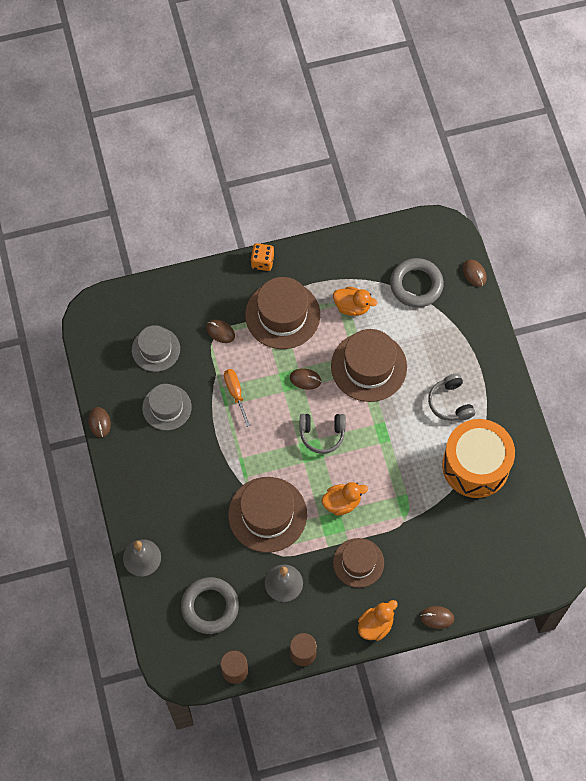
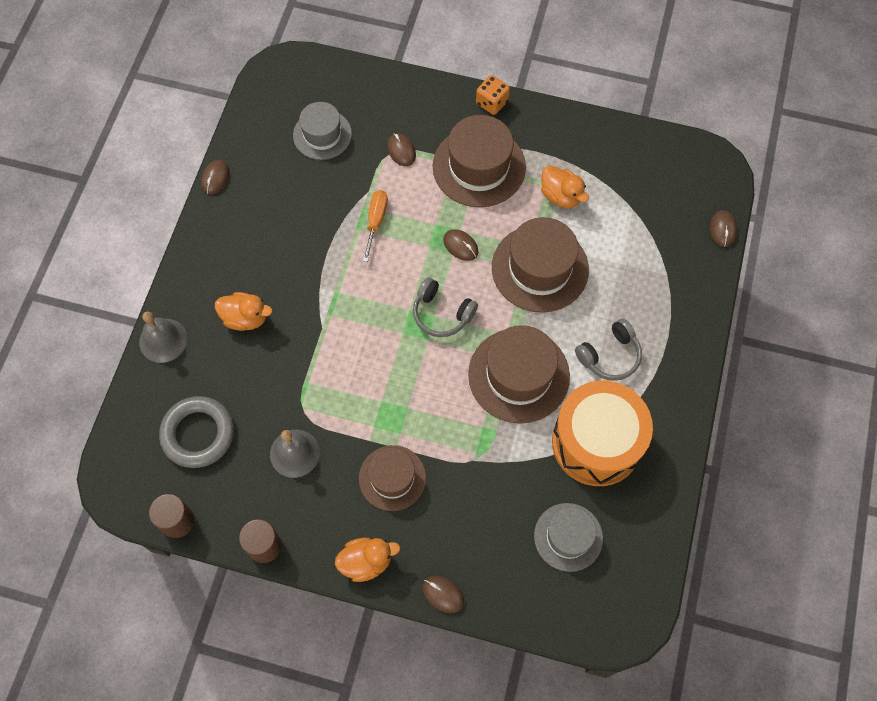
camera: 30 degrees right, 0 degrees up
(167, 407) = (294, 198): grey hat -> grey hat (568, 537)
(267, 514) = (326, 368): brown hat -> brown hat (518, 375)
(342, 502) = (416, 400): orange duck -> orange duck (245, 318)
(416, 285) = (647, 209): grey ring -> none
(450, 402) = (609, 356): grey headphones -> grey headphones turned 135 degrees counterclockwise

